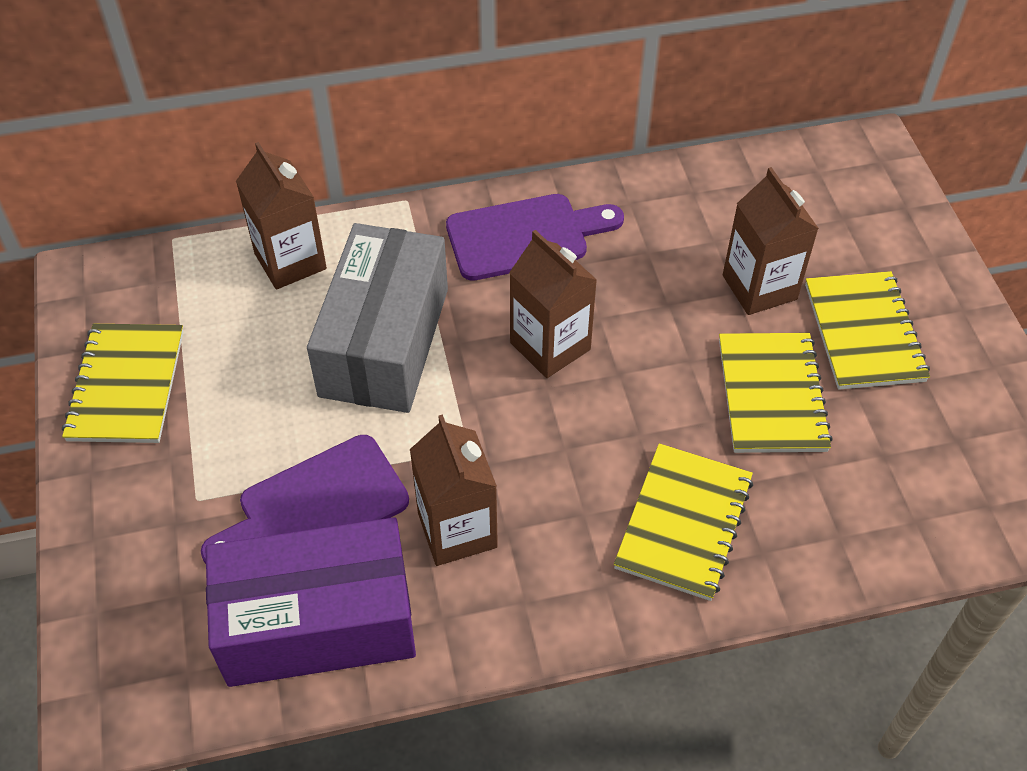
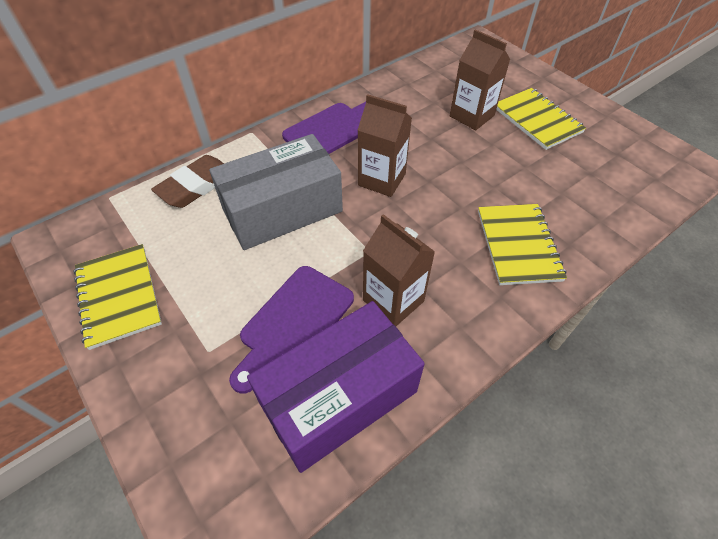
camera: 25 degrees left, 0 degrees up
(290, 261) = (196, 185): brown carton -> brown eraser
(384, 342) = (282, 210): grey box -> grey box turned 75 degrees clockwise
(771, 395) = (515, 164): yellow notebook -> none

